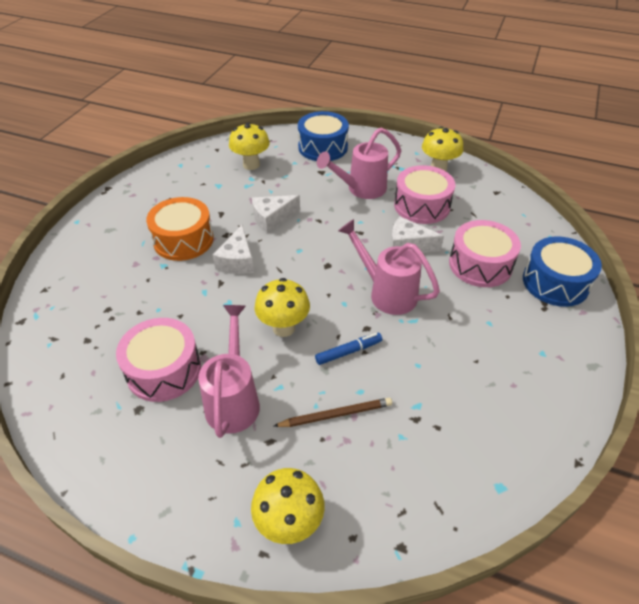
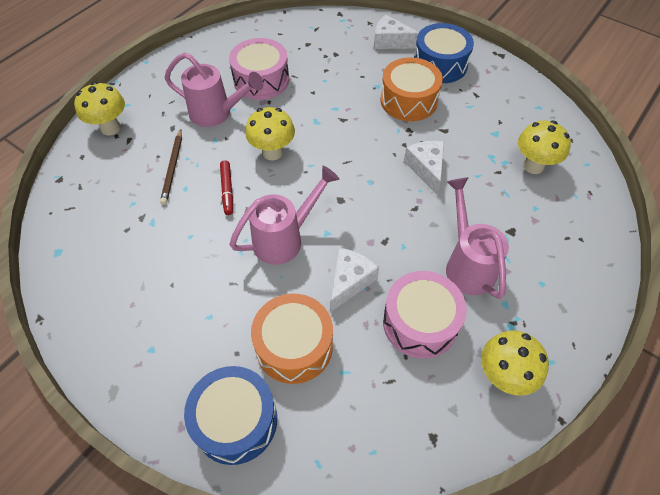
camera: 105 degrees right, 10 degrees up
(237, 261) = (367, 134): white cheese -> white cheese (390, 41)
(323, 147) = (570, 245): blue drum -> blue drum (440, 64)
(348, 352) = (227, 190): blue marker -> red marker
(480, 265) = (294, 346): pink drum -> orange drum

